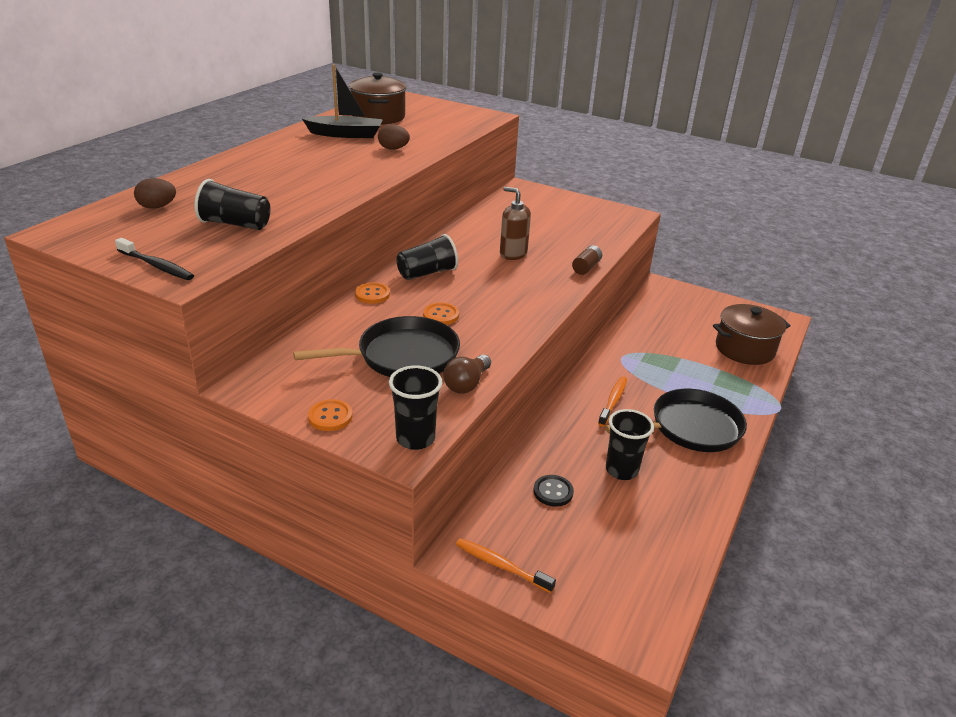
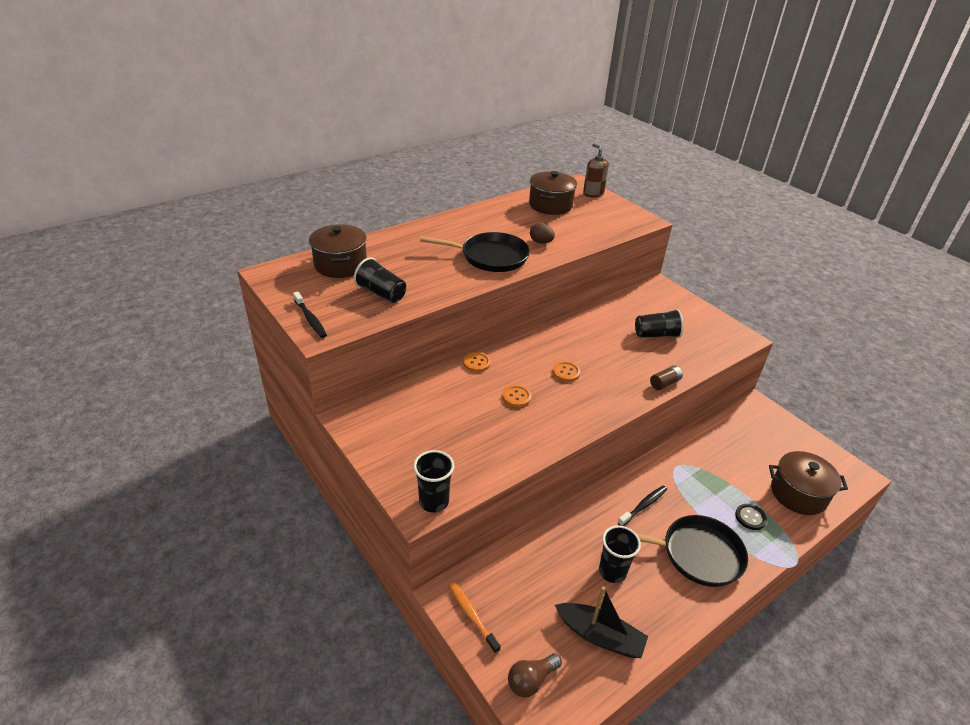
camera: 25 degrees right, 5 degrees up
(157, 207) = (340, 265): brown egg -> brown pot
(330, 417) = (387, 462): orange button -> orange button (566, 372)
(346, 134) = (513, 219): black boat -> black boat (600, 636)
(403, 356) = (467, 426): black pan -> black pan (491, 257)
(427, 273) = (529, 354): black cup -> black cup (656, 335)
(467, 384) = (499, 466): brown light bulb -> brown light bulb (531, 680)
(513, 254) = (609, 353): brown soap dispenser -> brown soap dispenser (593, 193)
(553, 492) = (546, 570): black button -> black button (750, 517)
(613, 401) = (643, 506): orange toothbrush -> black toothbrush

